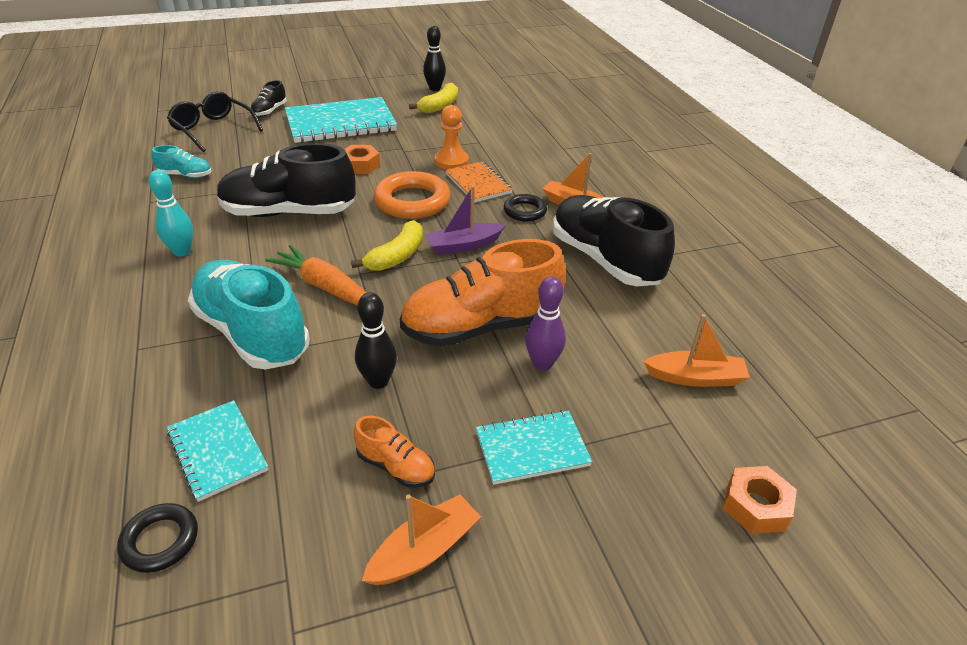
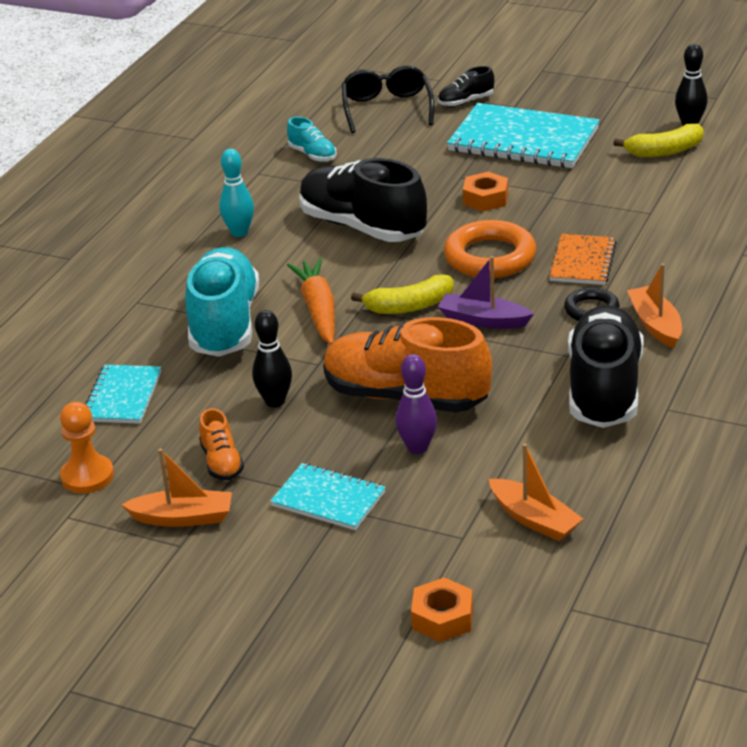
camera: 45 degrees right, 5 degrees down
(160, 541) = (43, 432): black ring -> none
(451, 161) = (587, 226): orange pawn -> orange pawn (87, 476)

